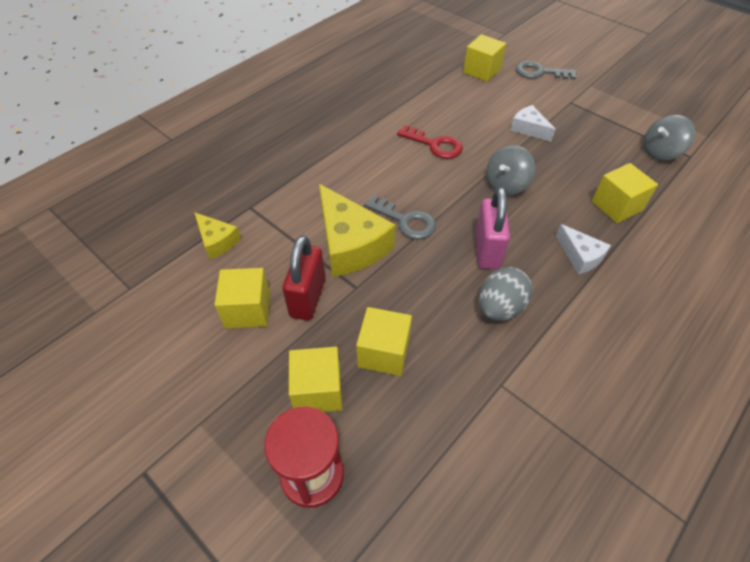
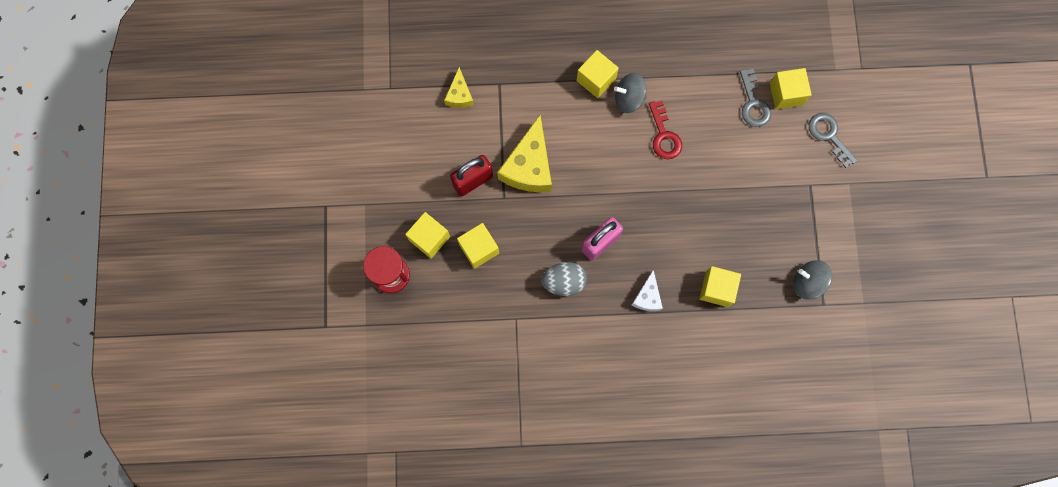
camera: 45 degrees right, 25 degrees up
(248, 310) = (437, 159): yellow cube -> yellow cube (596, 79)
(405, 221) = (577, 179): grey key -> grey key (753, 104)
(506, 185) = (669, 210): grey spinning top -> grey spinning top (629, 98)
(529, 129) = (745, 180): white cheese -> none

